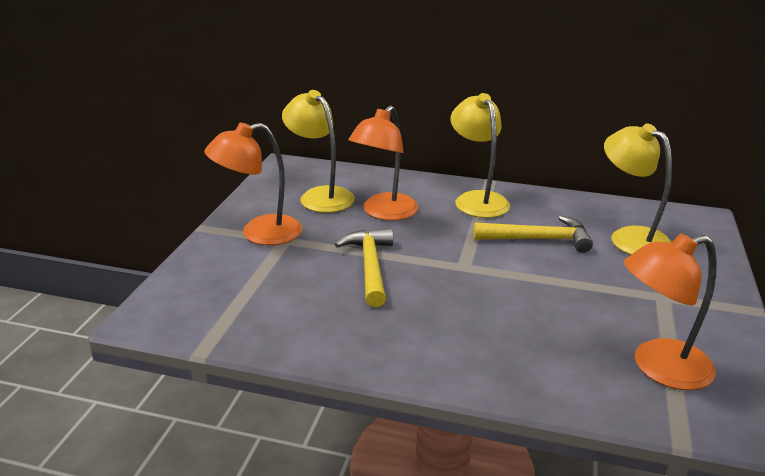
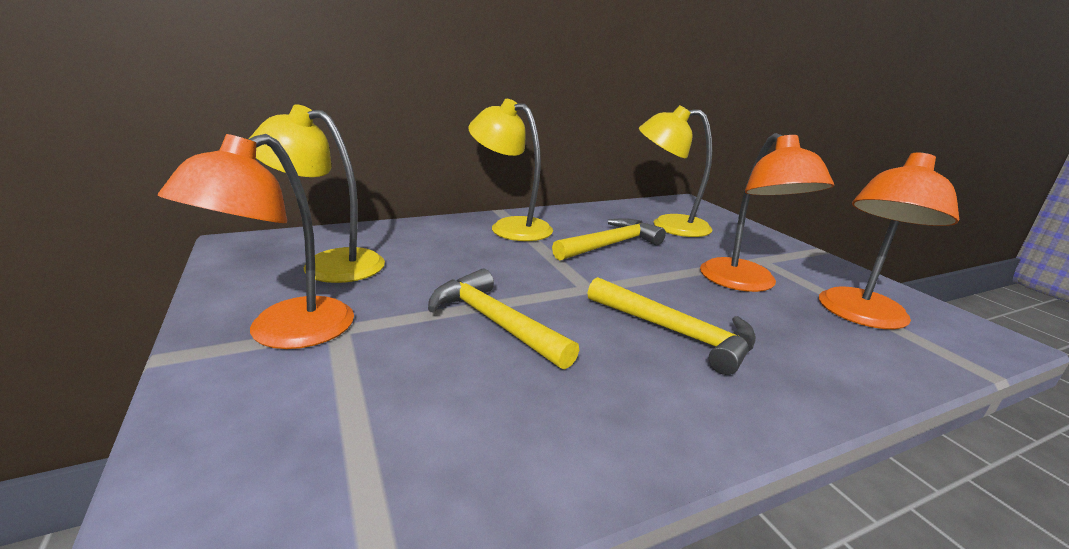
camera: 40 degrees left, 5 degrees down
(384, 213) = (433, 261): orange lamp -> orange lamp (745, 283)
(476, 317) = (676, 333): none -> yellow hammer

